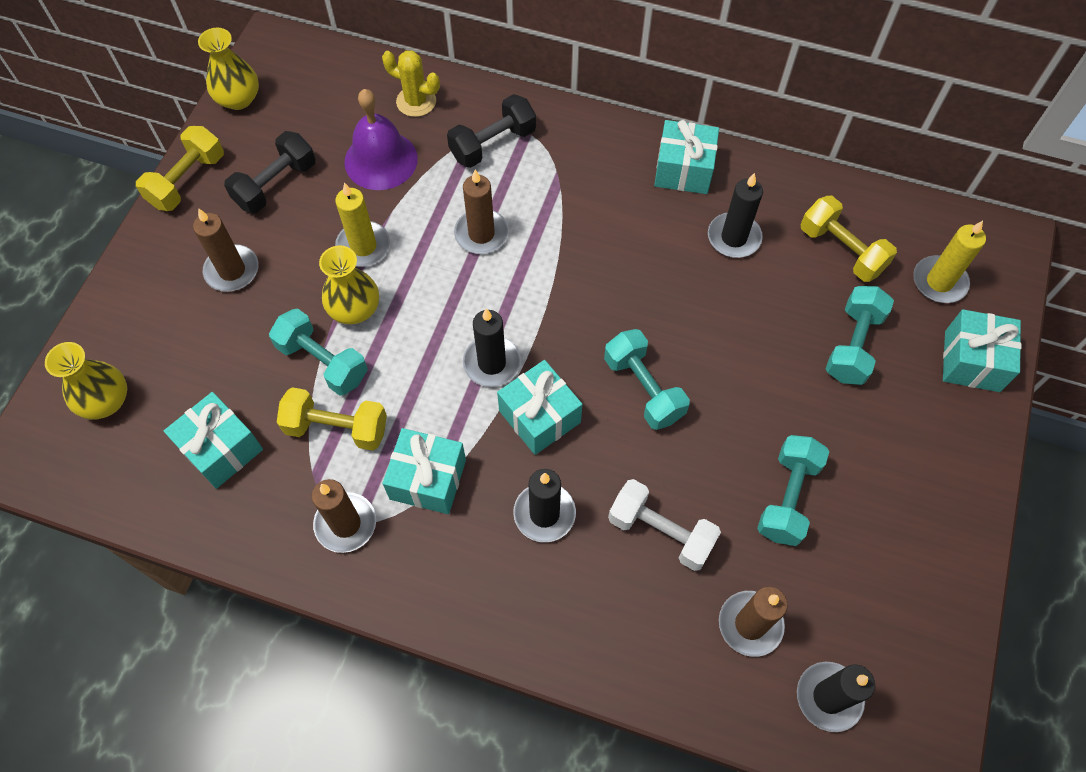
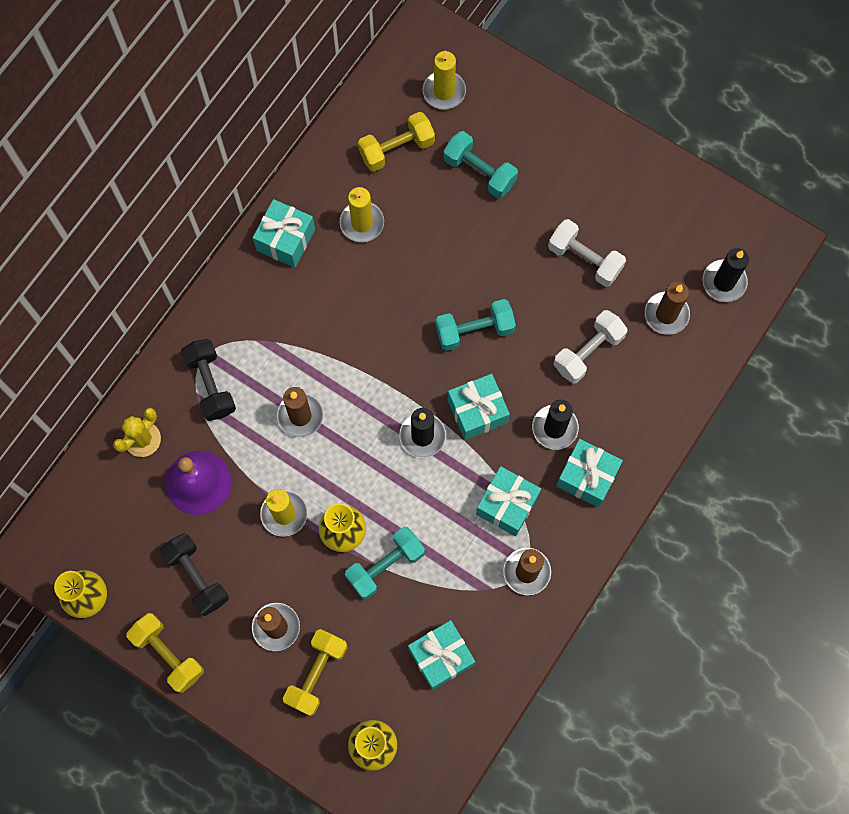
camera: 75 degrees left, 10 degrees up
(337, 428) = (446, 565): yellow dumbbell -> yellow dumbbell (316, 674)
(734, 237) = (362, 223): black candle -> yellow candle
(787, 497) = (584, 259): turquoise dumbbell -> white dumbbell
(972, 361) = (514, 97): turquoise gift -> turquoise gift (587, 477)

